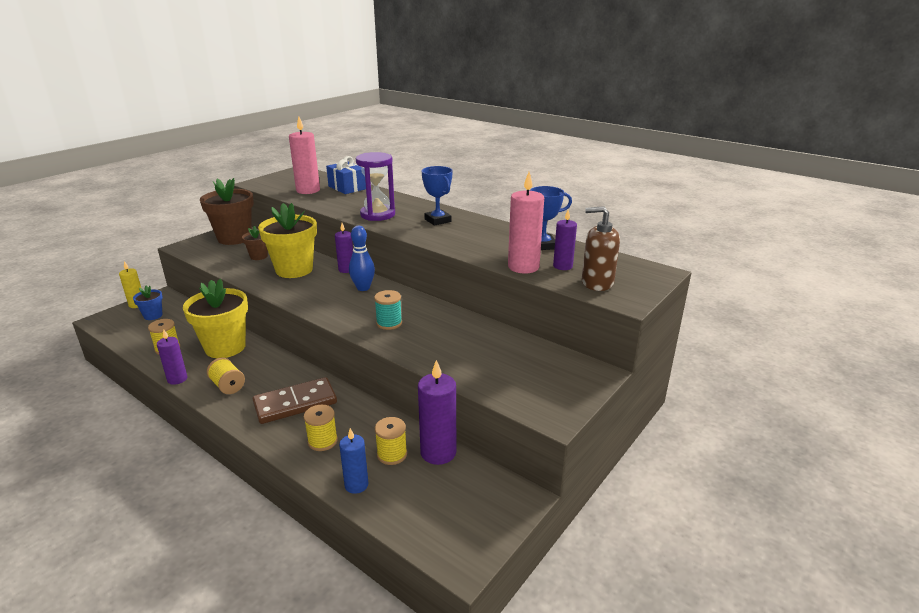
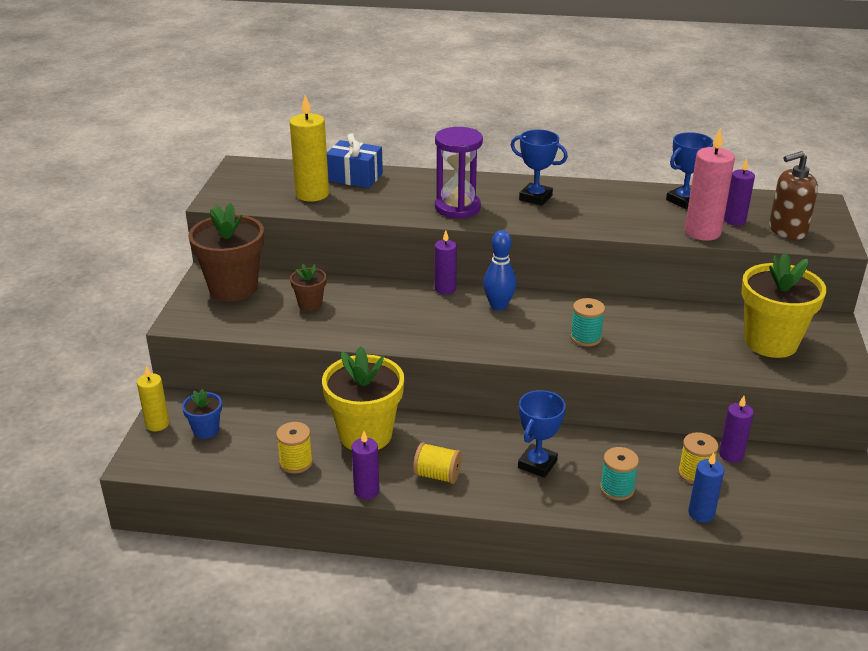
camera: 30 degrees left, 5 degrees up
(294, 270) = (384, 308): yellow flower pot -> yellow flower pot (770, 342)
(295, 403) = (537, 464): brown domino -> blue trophy
(308, 190) = (312, 194): pink candle -> yellow candle
(322, 441) = (617, 489): yellow spool -> turquoise spool
(438, 452) = (731, 454): purple candle -> purple candle, size x0.62

